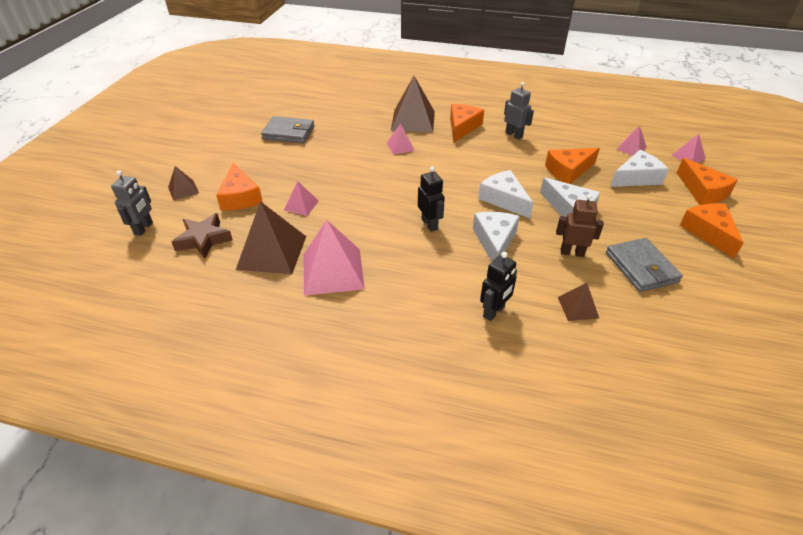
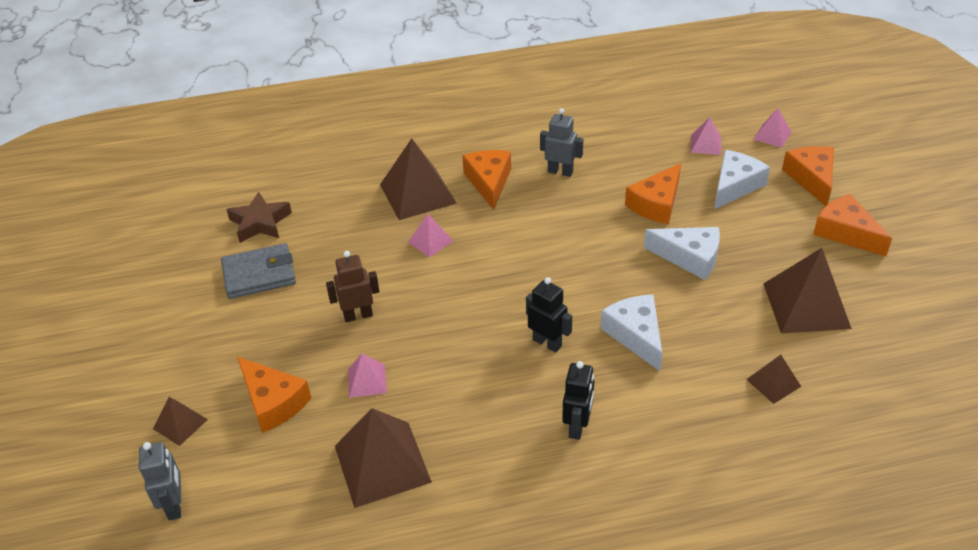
camera: 25 degrees left, 0 degrees up
(203, 240) = (275, 485): brown star -> brown star (260, 223)
(332, 271) = (478, 456): pink pyramid -> none
(494, 312) = (693, 427): black robot -> black robot (577, 427)
(504, 199) = (609, 273): white cheese -> none
(572, 252) = (727, 316): brown robot -> brown robot (358, 315)
(641, 267) = (806, 305): grey wallet -> brown pyramid
(702, 191) = (811, 179): orange cheese -> orange cheese turned 135 degrees counterclockwise

